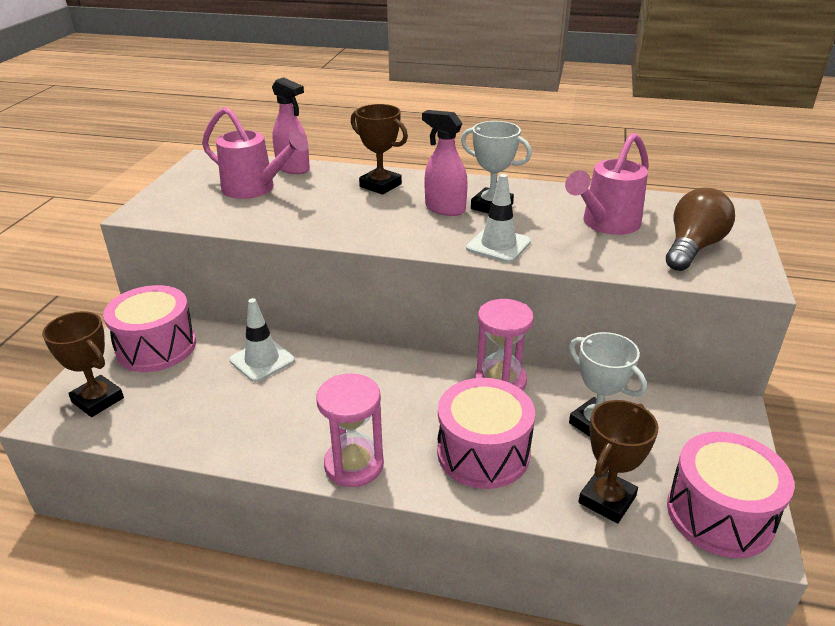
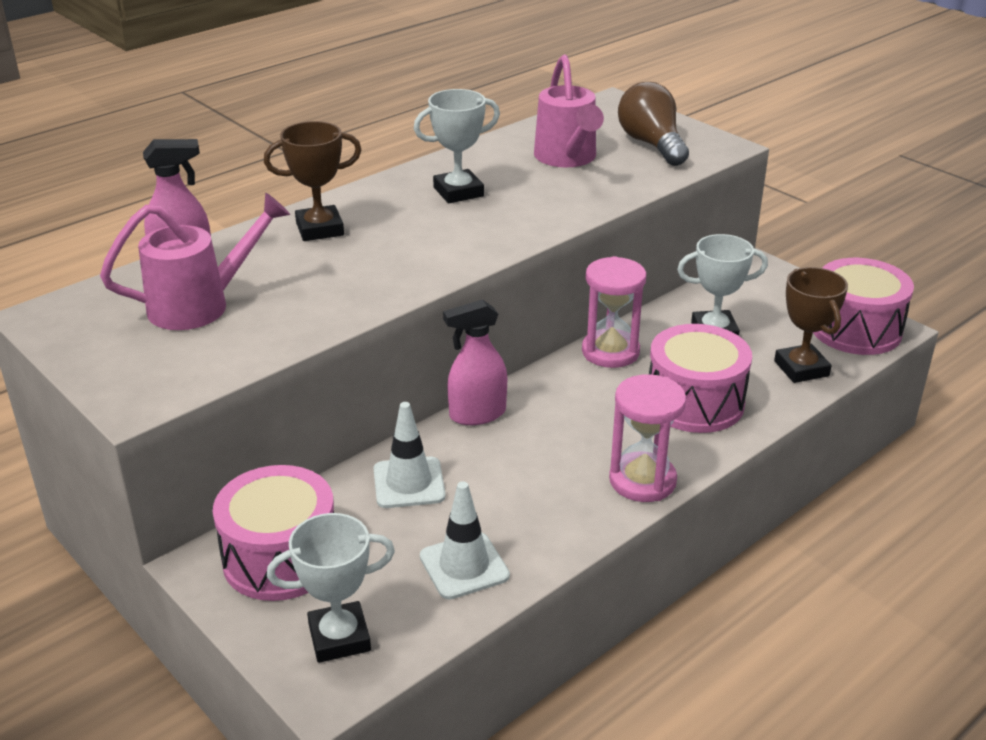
camera: 55 degrees left, 0 degrees up
(98, 400) = (339, 637): brown trophy -> white trophy
(444, 208) = (427, 215): pink spray bottle -> pink spray bottle (477, 414)
(498, 245) = (537, 218): white traffic cone -> white traffic cone (464, 566)

